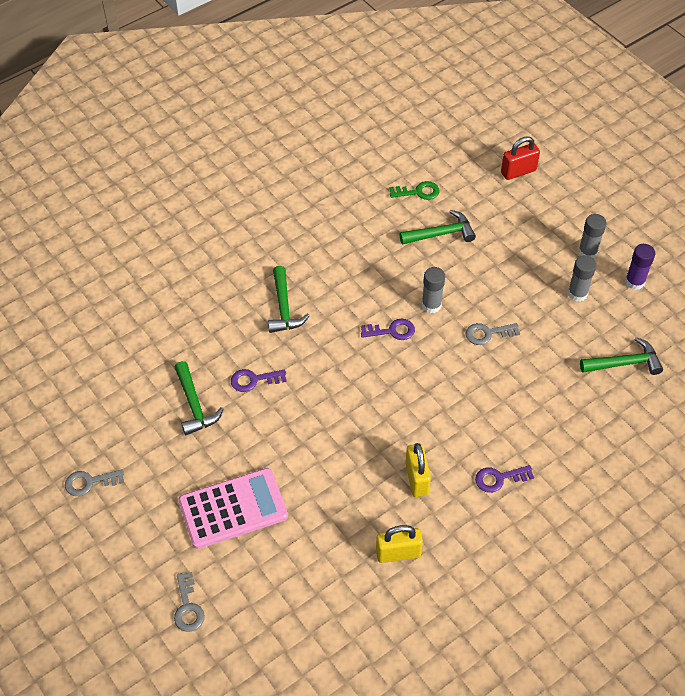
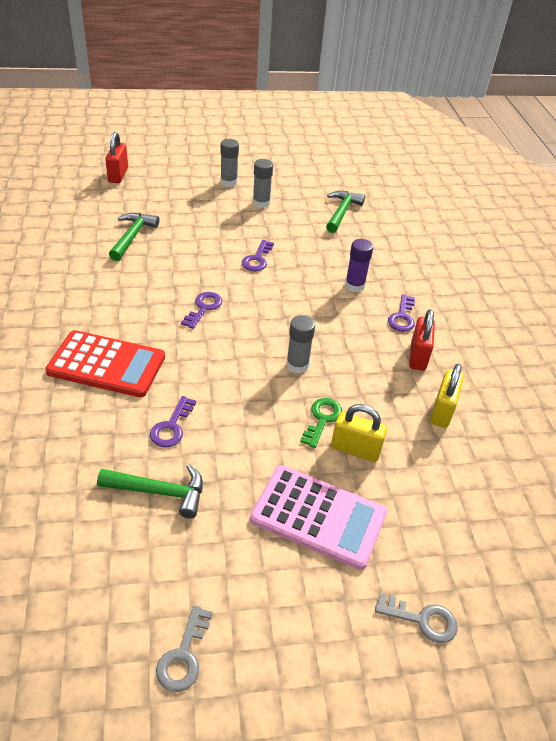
camera: 65 degrees left, 10 degrees down
(233, 509) = (318, 517): pink calculator -> pink calculator turned 105 degrees clockwise
(284, 308) = (106, 364): green hammer -> red calculator
(417, 478) = (371, 364): yellow padlock -> yellow padlock (355, 449)
(418, 192) = (75, 228): green key -> green key (322, 419)
(431, 305) = (199, 274): grey glue stick -> grey glue stick (297, 365)
(454, 511) = (418, 356): none -> red padlock
(487, 334) = (257, 259): grey key -> purple key
(634, 282) = (275, 176): purple glue stick -> purple glue stick (354, 285)

